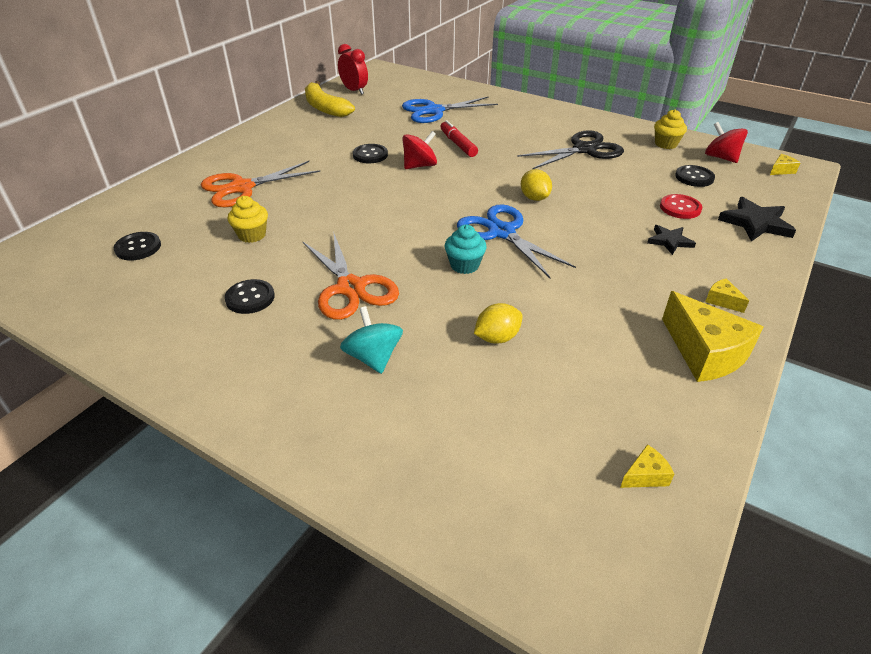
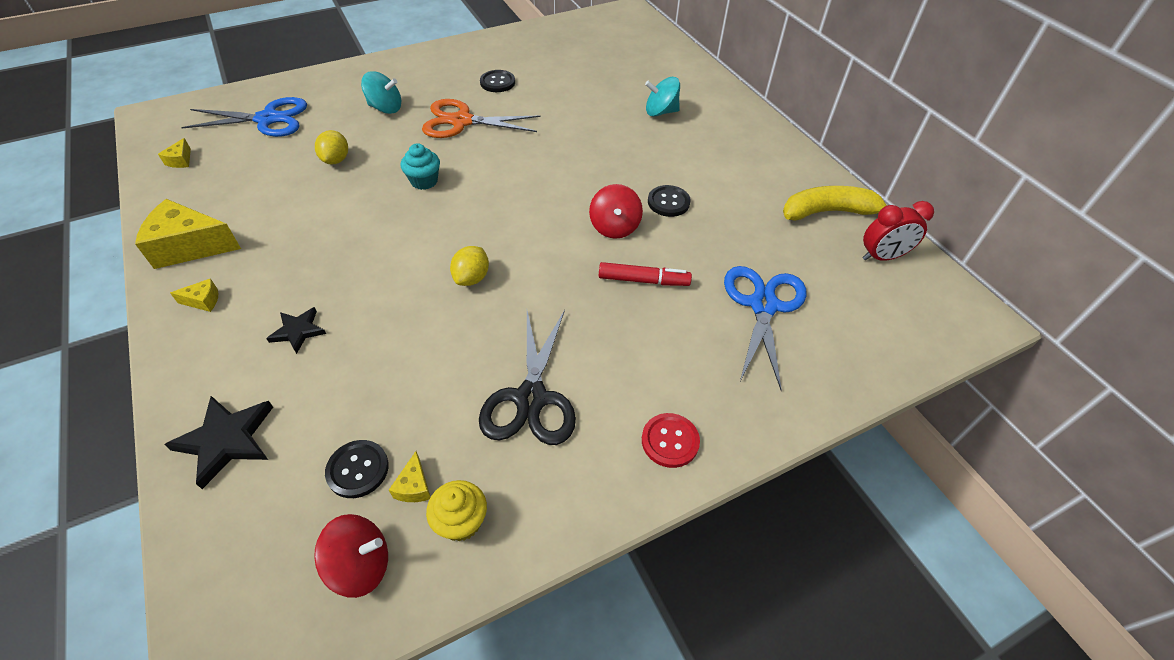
camera: 120 degrees right, 10 degrees up
(138, 247) = (606, 56): black button -> none
(242, 188) = (660, 112): orange scissors -> turquoise spinning top
(252, 235) = (576, 100): yellow cupcake -> none
(501, 232) = (442, 223): blue scissors -> blue scissors (268, 119)
(534, 198) = (472, 278): yellow lemon -> yellow lemon turned 75 degrees counterclockwise
(680, 208) = (327, 390): red button -> red button (670, 441)
(781, 170) = (252, 621): yellow cheese -> yellow cheese (414, 486)

